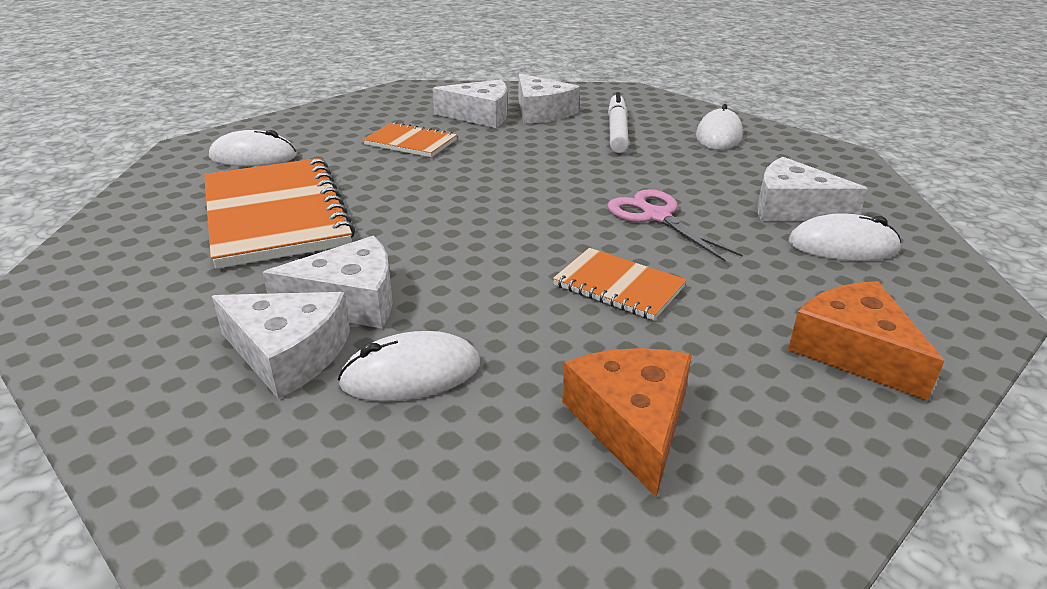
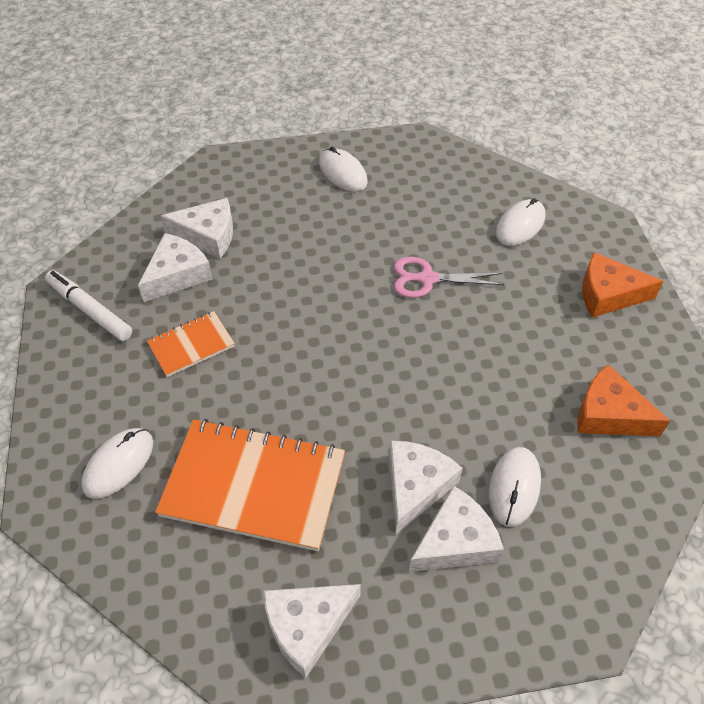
camera: 55 degrees left, 20 degrees up
(617, 131) = (285, 216): white marker -> white marker (90, 310)
(618, 286) = (491, 346): orange notebook -> none
(793, 208) = (466, 213): white cheese -> white cheese (307, 626)

